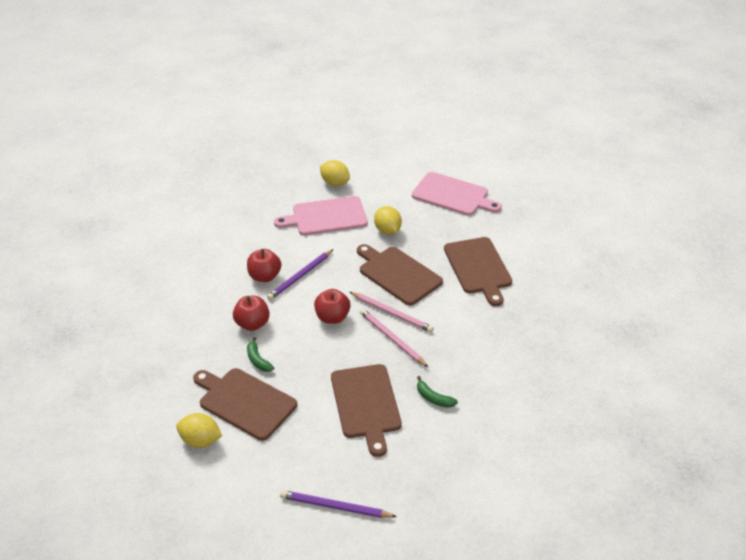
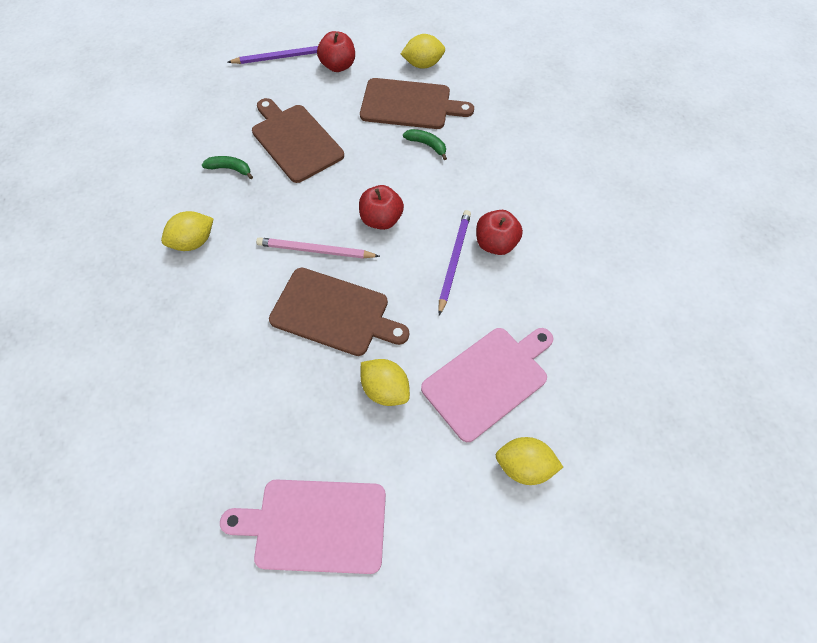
camera: 155 degrees right, 20 degrees up
(252, 324) = (462, 180): red apple -> red apple (338, 66)
(392, 339) = (300, 218): pink pencil -> none
(478, 268) = (227, 368): brown cutting board -> none
(481, 349) = (193, 242): none -> yellow lemon

